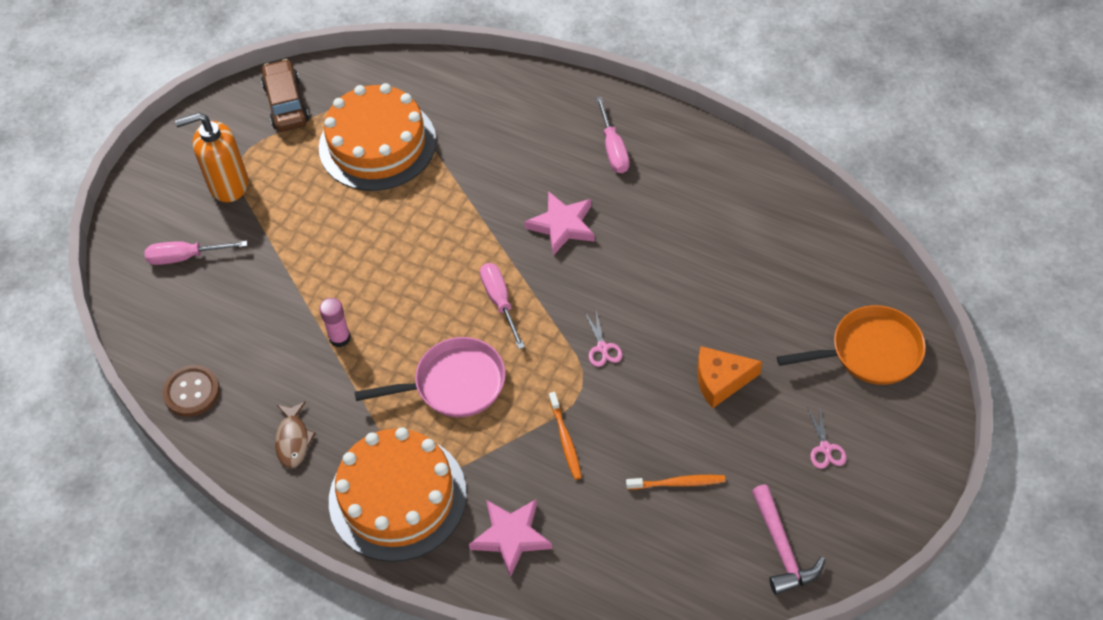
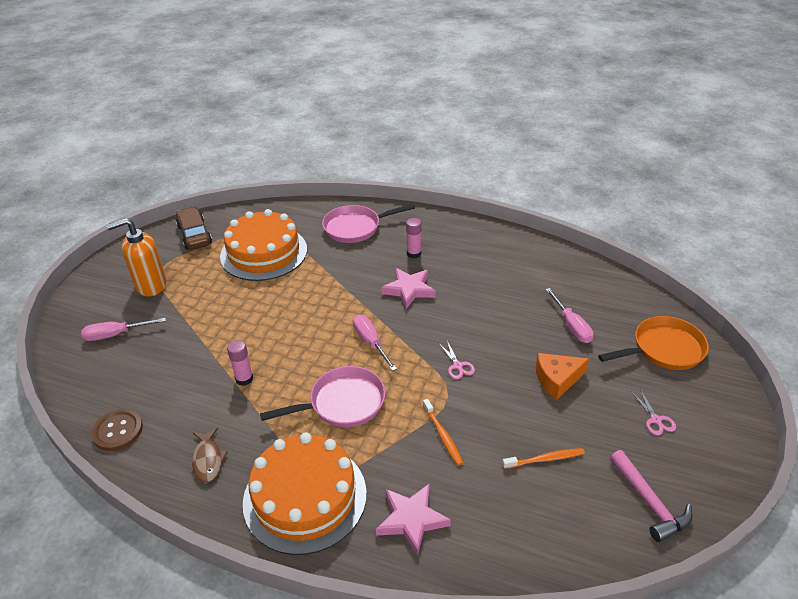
camera: 10 degrees left, 15 degrees down
(507, 112) = (356, 227): none -> pink pan
(579, 166) = (414, 254): none -> pink glue stick
(613, 149) = (436, 242): pink screwdriver -> pink screwdriver (571, 326)

